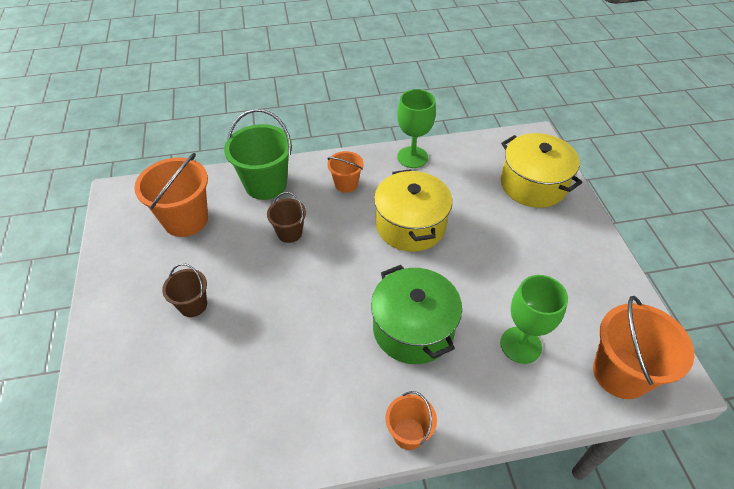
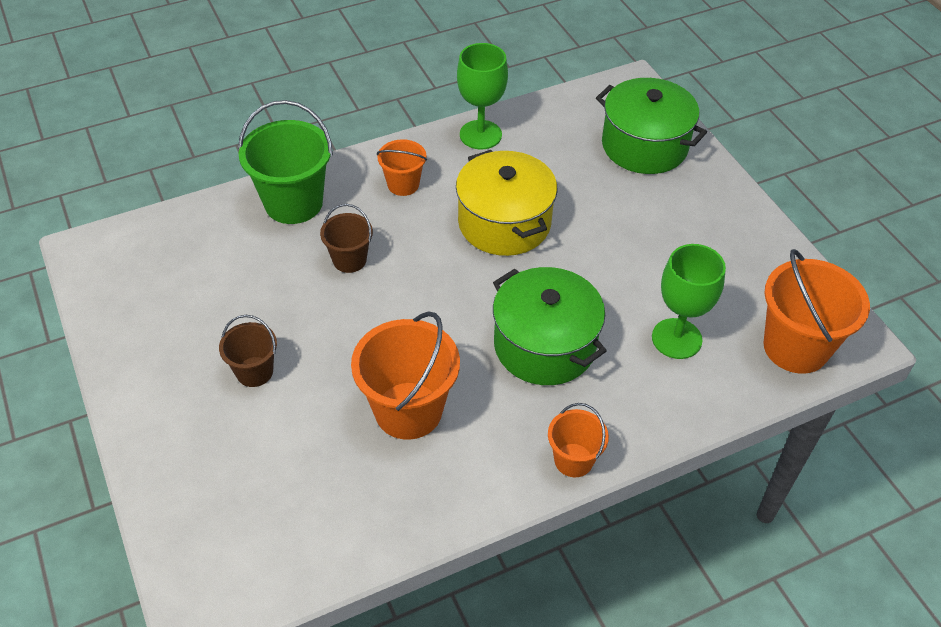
camera: 15 degrees left, 0 degrees up
(186, 220) = (200, 268): orange bucket -> orange bucket (408, 410)
(533, 184) = (644, 146): yellow pot -> green pot

